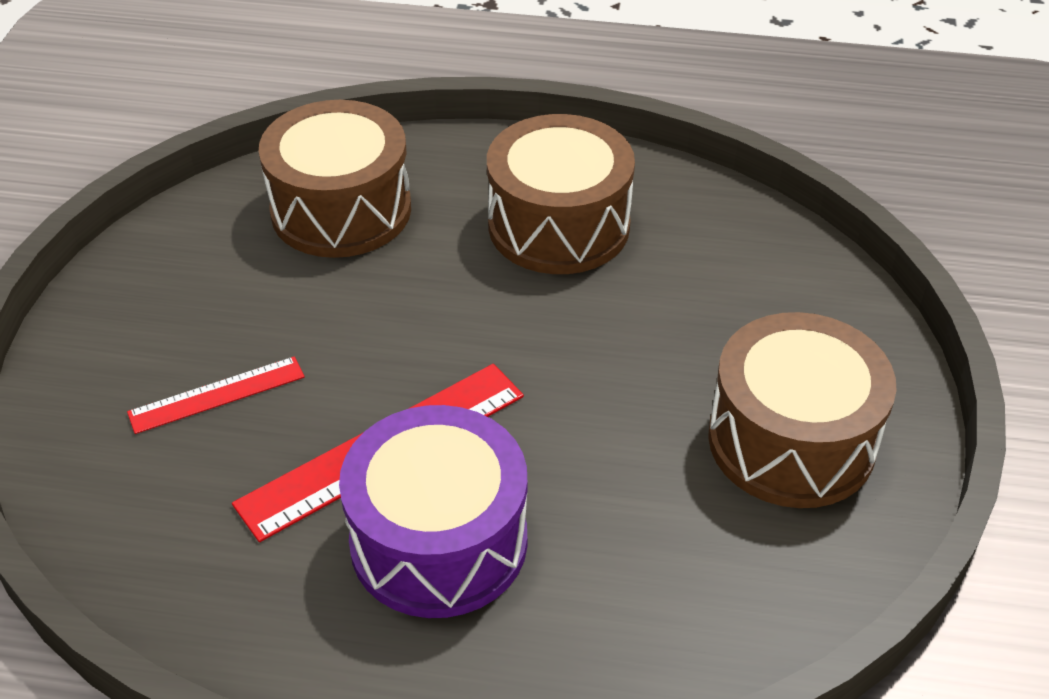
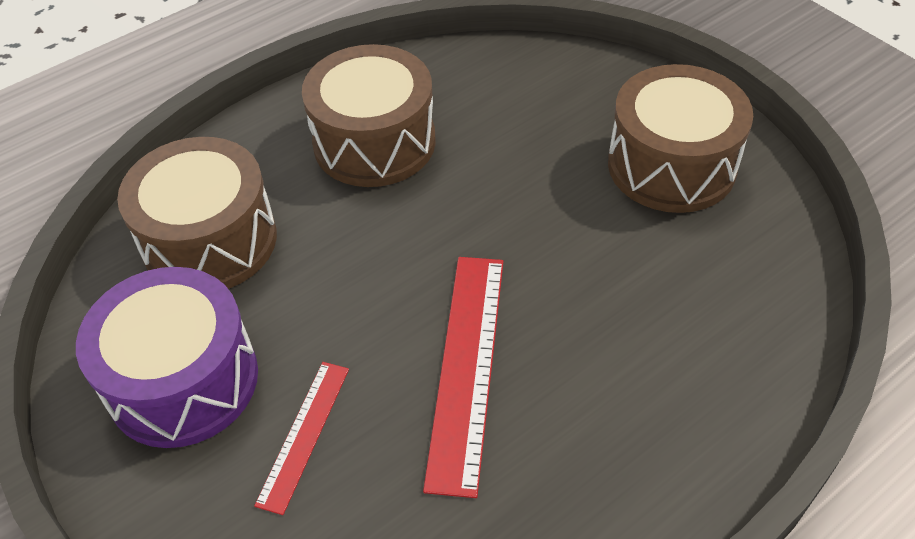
camera: 45 degrees left, 5 degrees up
(439, 541) = (579, 389): purple drum -> purple drum (183, 380)

